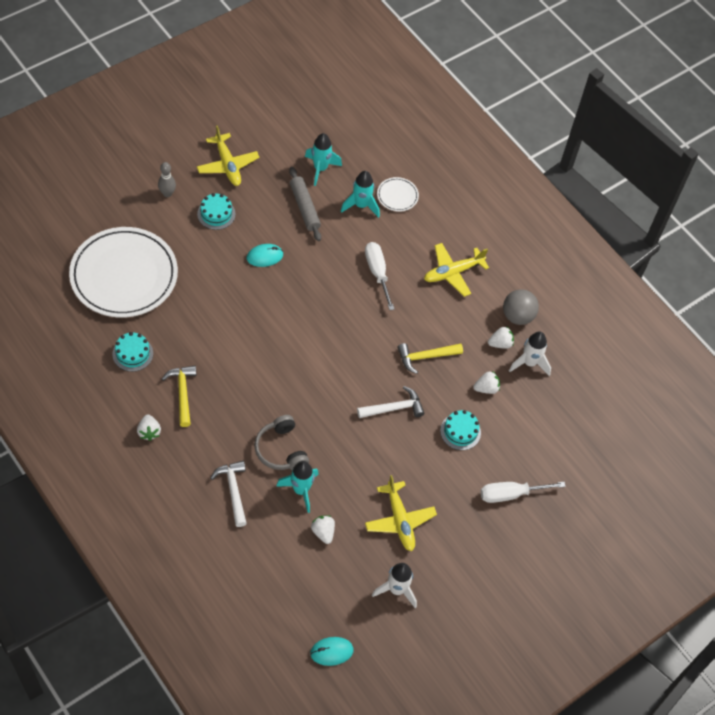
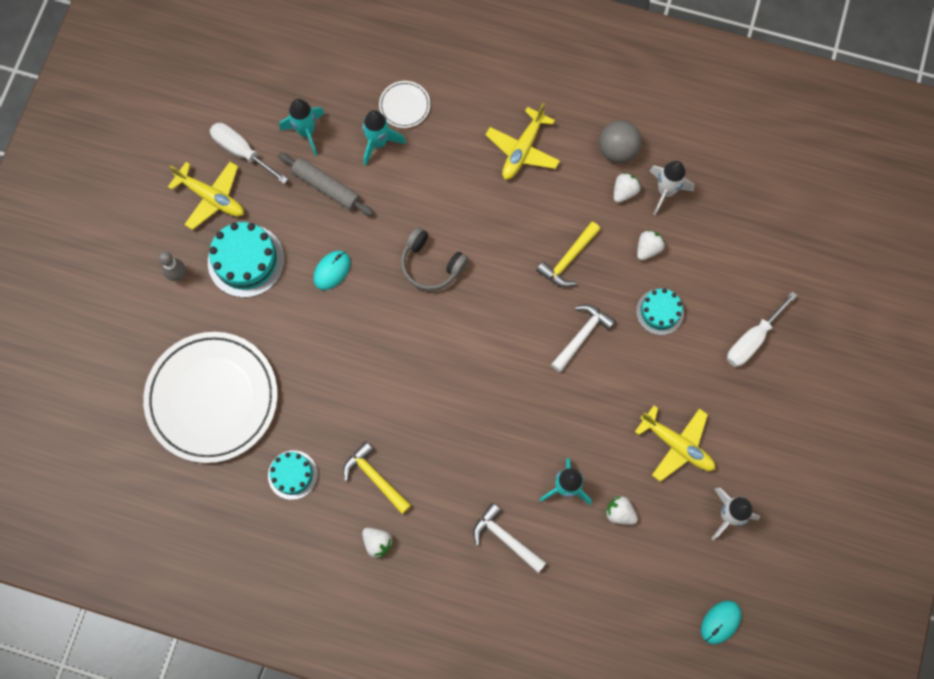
camera: 30 degrees left, 15 degrees up
(216, 214) = (246, 260): turquoise cake -> turquoise cake, size x1.62
(281, 449) = (514, 461): grey headphones -> grey headphones (431, 265)
(377, 273) = (453, 205): white screwdriver -> white screwdriver (242, 151)

